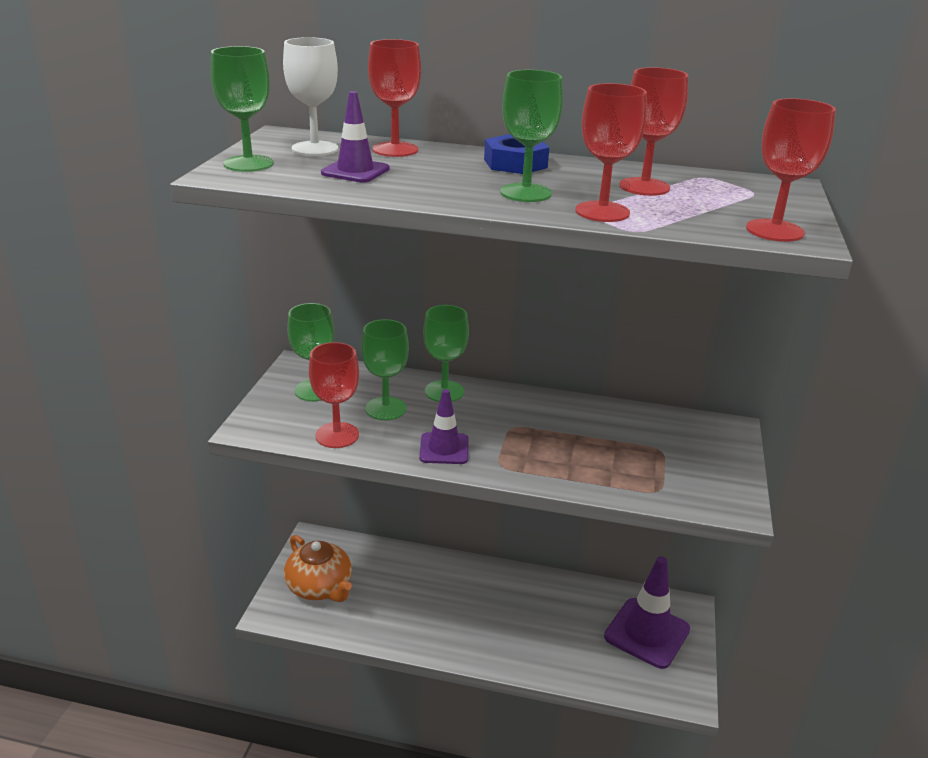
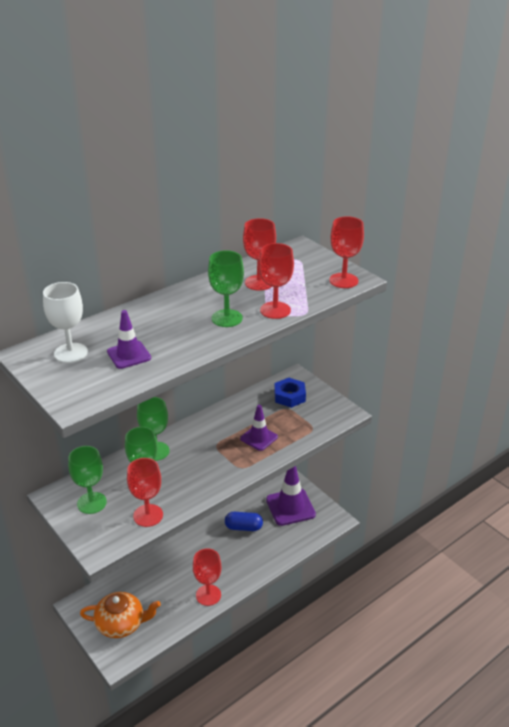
camera: 50 degrees left, 5 degrees up
(248, 164) = (66, 387): green goblet -> none
(395, 150) = (110, 327): red goblet -> red goblet (208, 595)
(444, 449) = (206, 480): purple traffic cone -> purple traffic cone (259, 438)
(515, 163) = (182, 300): blue nut -> blue nut (289, 396)
(561, 607) = (243, 527): none -> blue capsule

